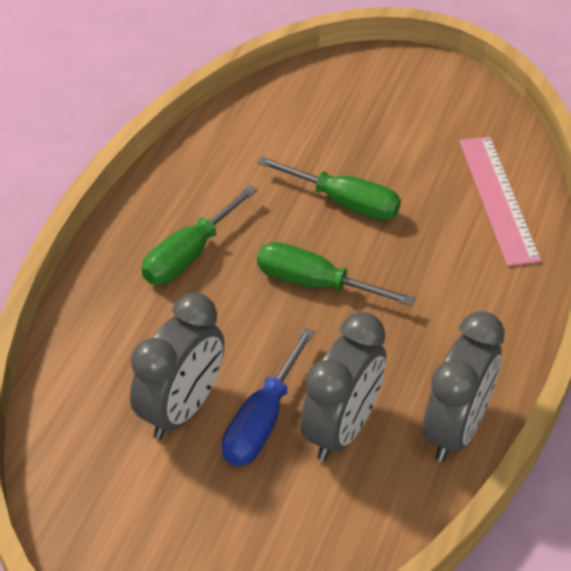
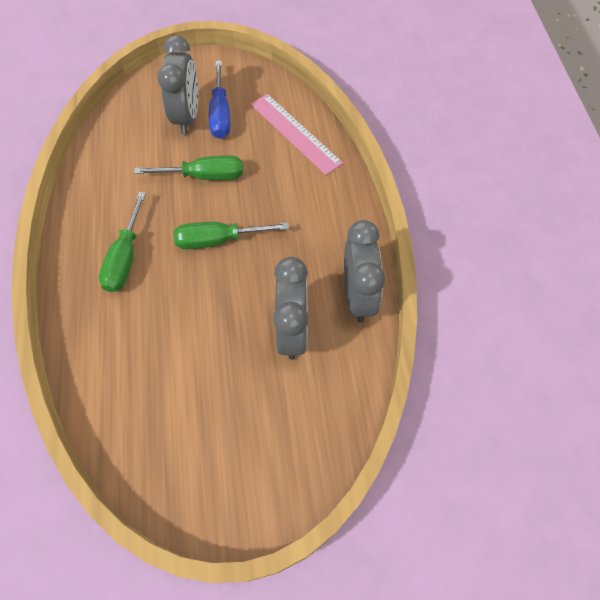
camera: 30 degrees left, 15 degrees up
(182, 409) = (184, 369): grey clock -> grey clock (187, 116)
(262, 420) = (240, 350): blue screwdriver -> blue screwdriver (220, 114)

